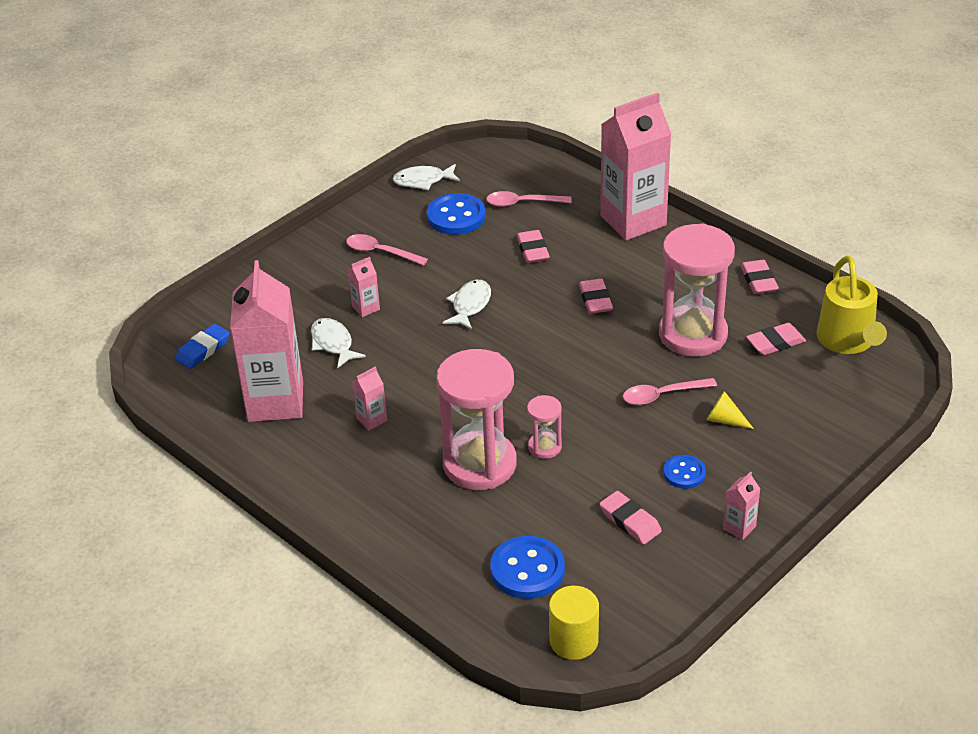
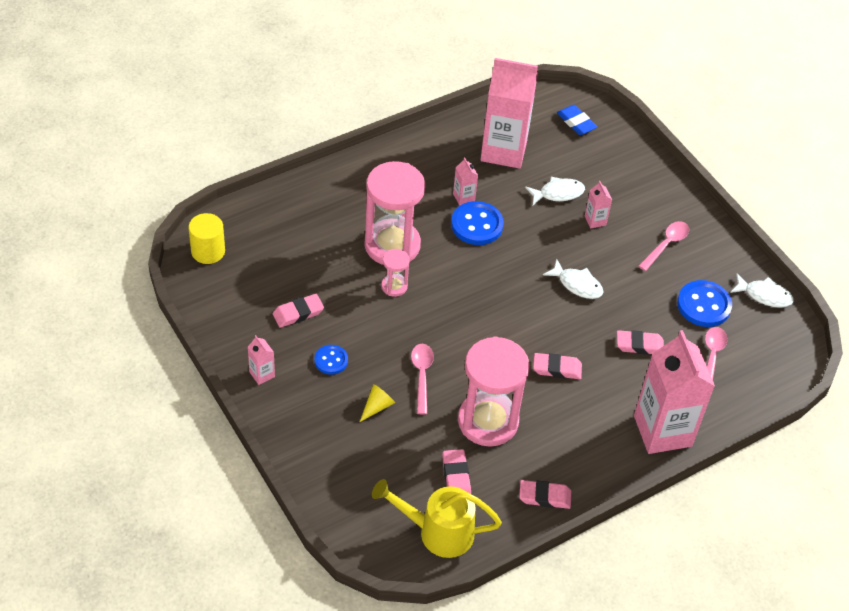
camera: 100 degrees right, 10 degrees up
(423, 181) = (764, 295): white fish -> white fish turned 105 degrees clockwise
(527, 570) = (280, 244): blue button -> blue button (477, 225)

